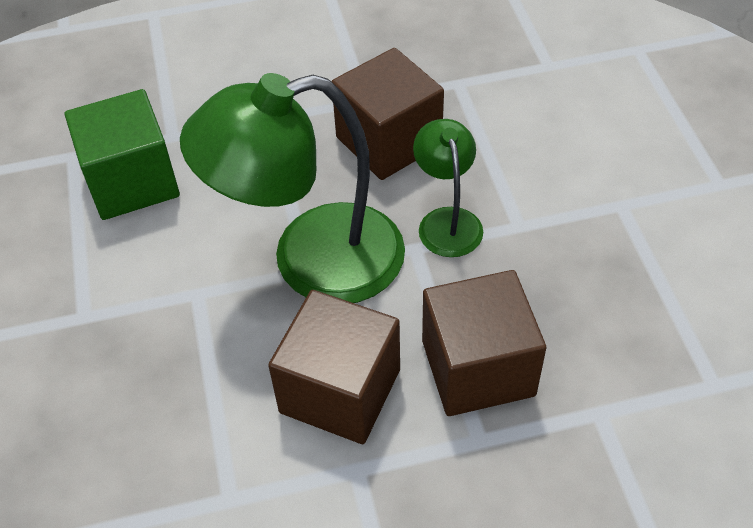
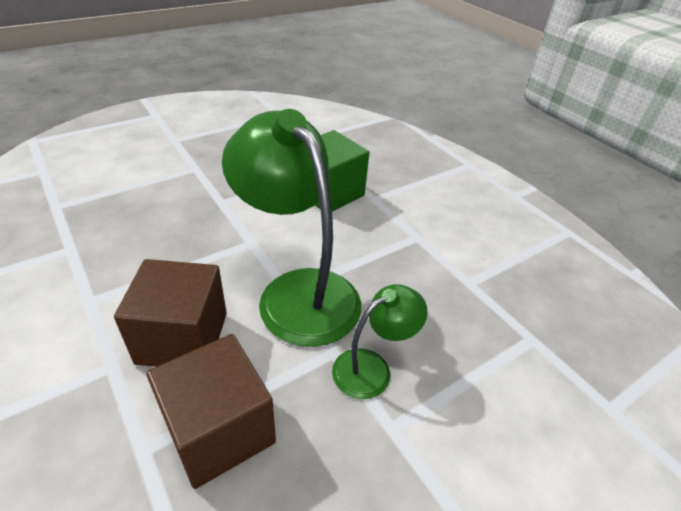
camera: 65 degrees right, 10 degrees down
(388, 141) = (436, 307): brown cube -> none

